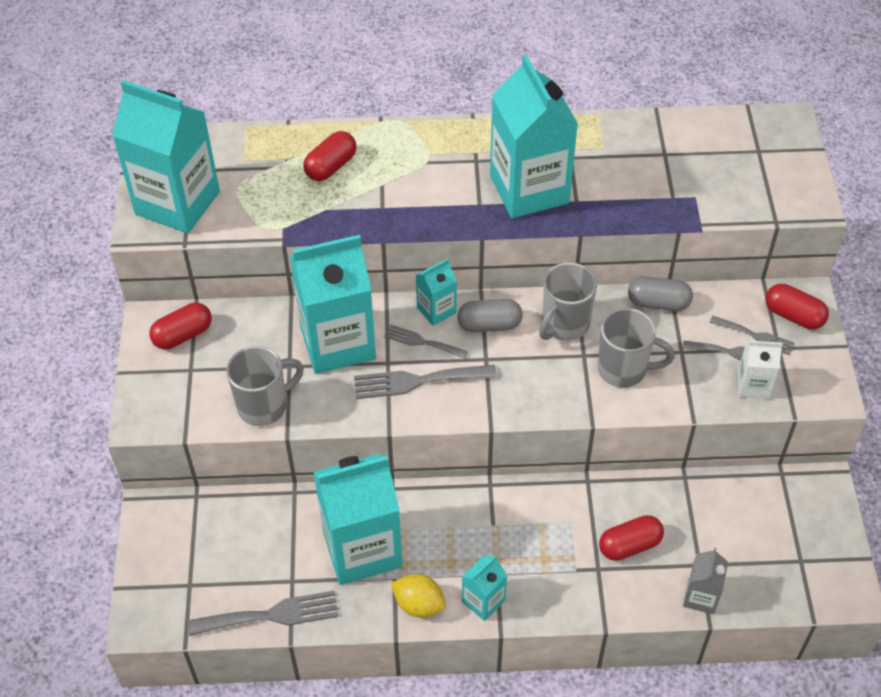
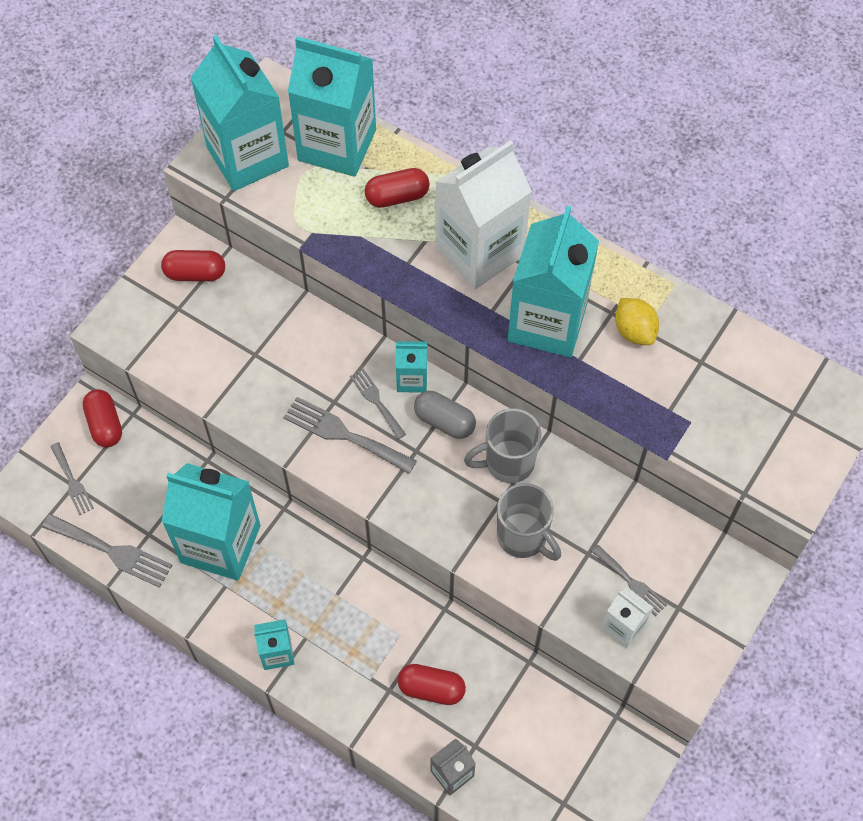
camera: 35 degrees right, 10 degrees up
(264, 406) = (208, 377): grey mug -> none
(337, 342) = (308, 358): turquoise carton -> turquoise carton (337, 145)
(419, 604) = (226, 620): yellow lemon -> yellow lemon (634, 331)
(432, 170) = (479, 251): none -> white carton
(658, 303) = (607, 495): grey capsule -> none
(755, 336) = (667, 582): grey fork -> grey fork (72, 481)
(793, 316) = (720, 586): red capsule -> red capsule (105, 424)

